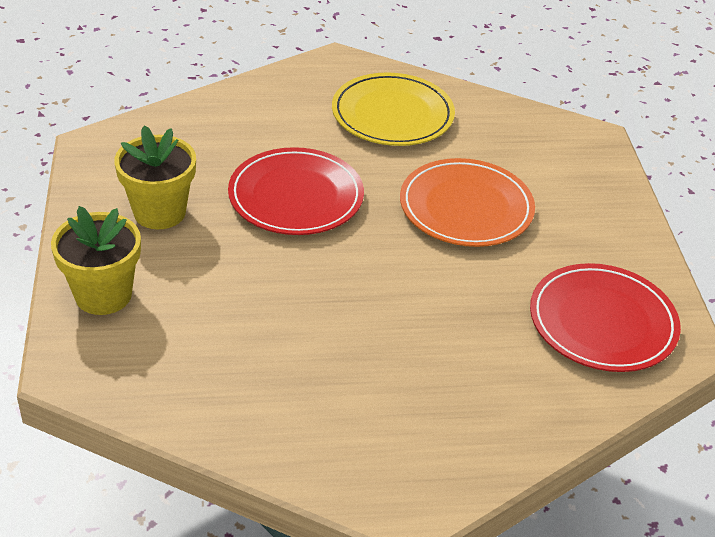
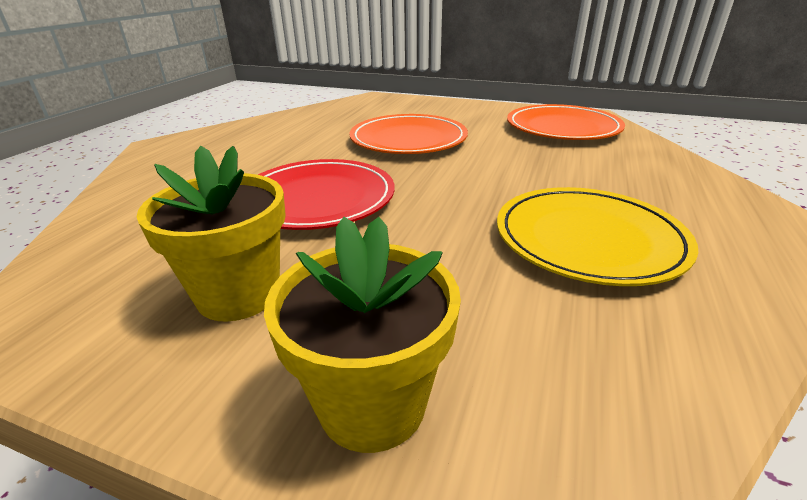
camera: 60 degrees left, 10 degrees down
(392, 114) = (264, 140): yellow plate -> yellow plate (588, 239)
(602, 322) = (562, 128): red plate -> orange plate

